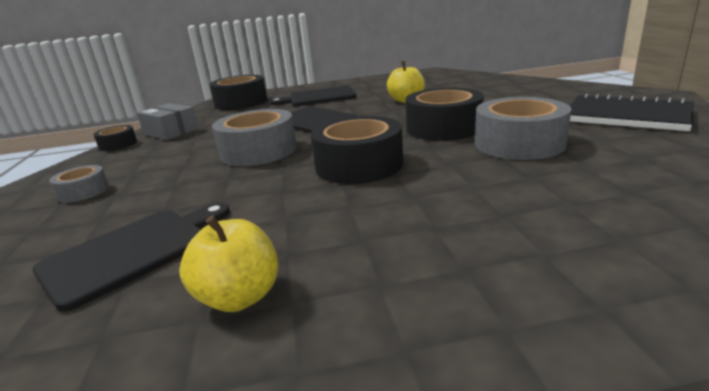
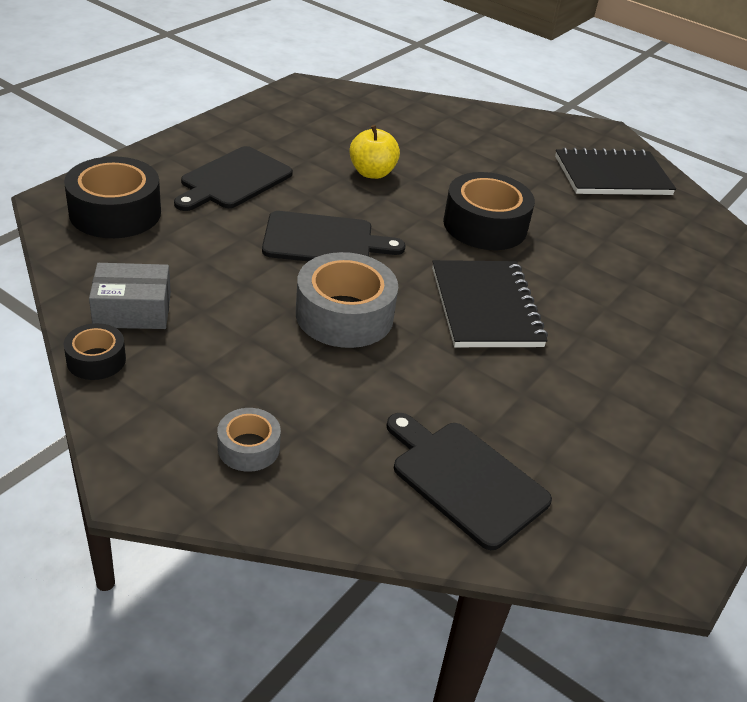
camera: 50 degrees left, 15 degrees up
(133, 252) = (465, 479): black cutting board -> black cutting board turned 45 degrees counterclockwise
(239, 297) = (606, 471): yellow apple -> none
(359, 165) = (486, 307): black tape -> black notebook
(519, 143) = (577, 238): grey tape -> none

